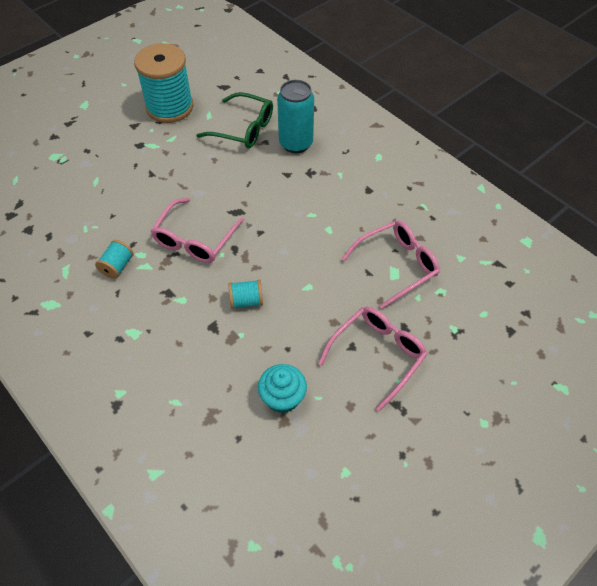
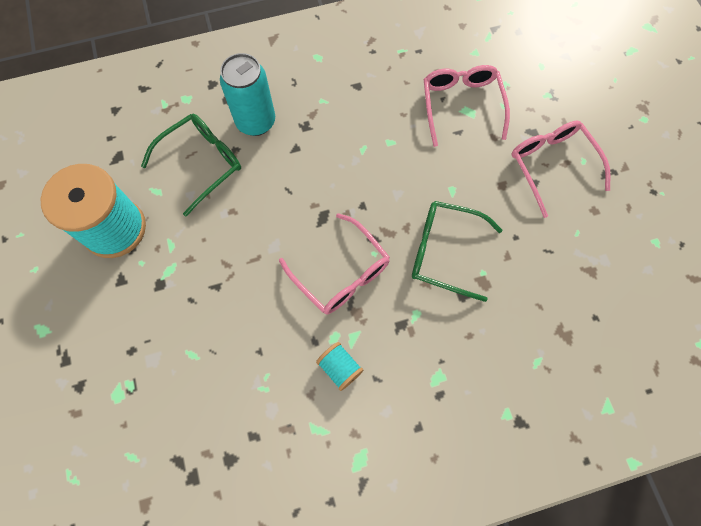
camera: 65 degrees left, 15 degrees up
(246, 301) = (445, 252): turquoise spool -> green glasses
(282, 398) = (567, 262): turquoise cupcake -> none

